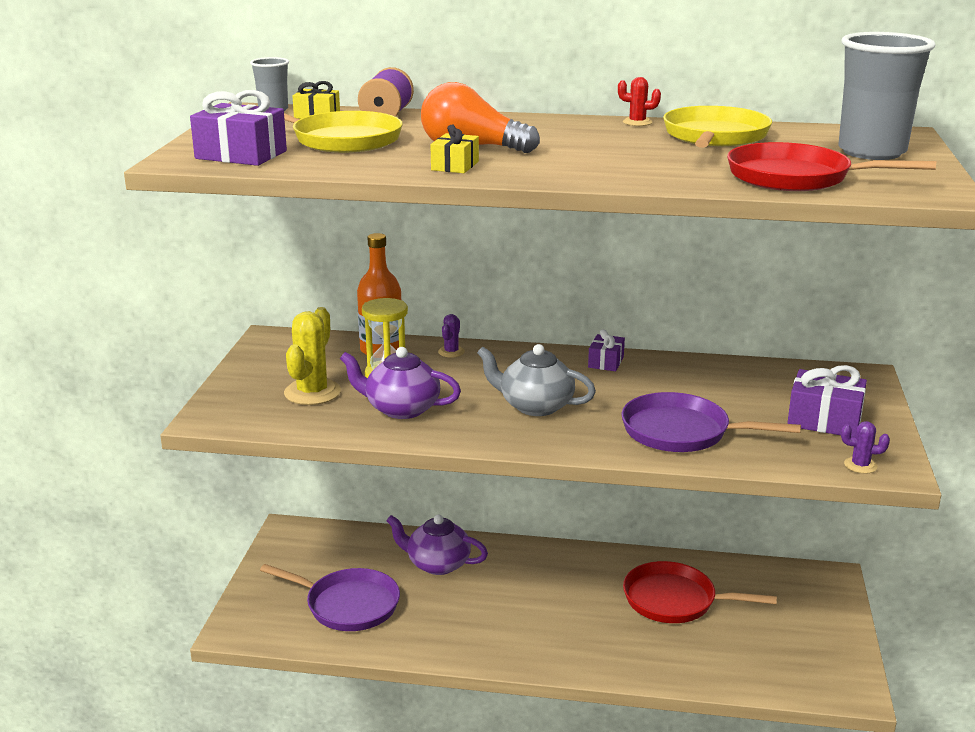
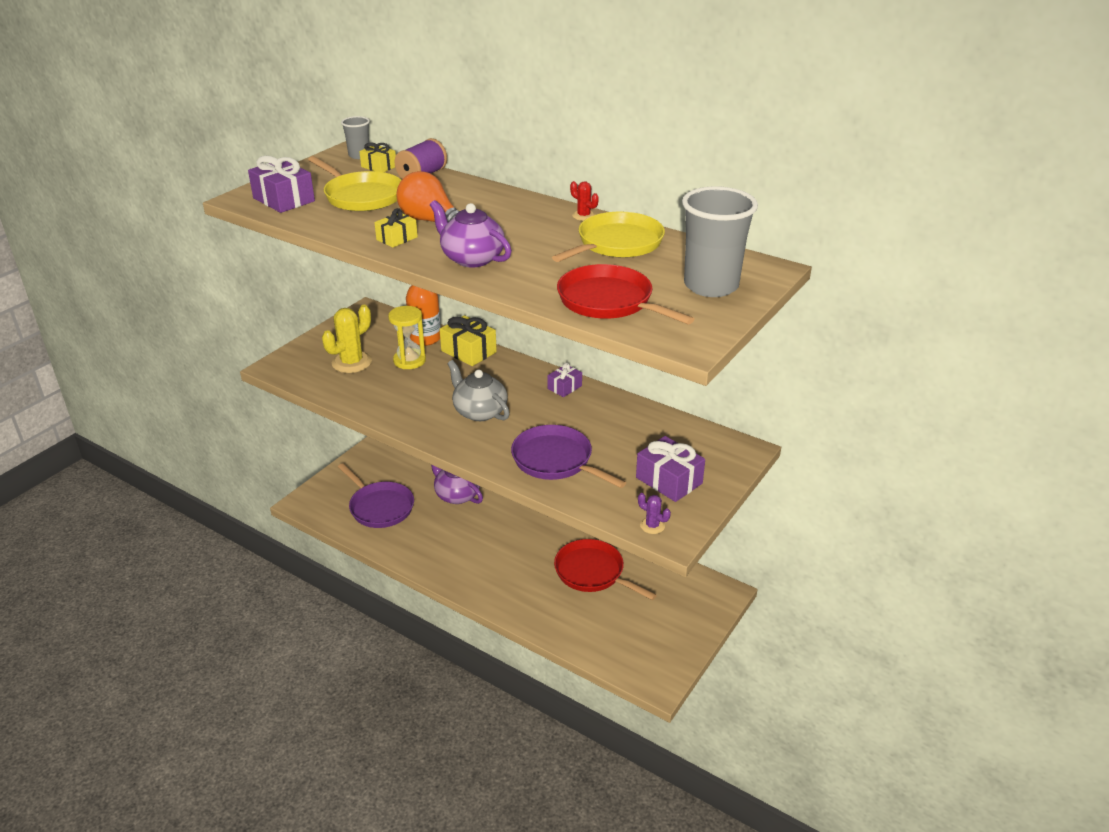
camera: 25 degrees right, 10 degrees up
(401, 409) = (393, 390): purple teapot -> purple teapot (471, 258)
(451, 352) = (468, 351): purple cactus -> yellow gift

